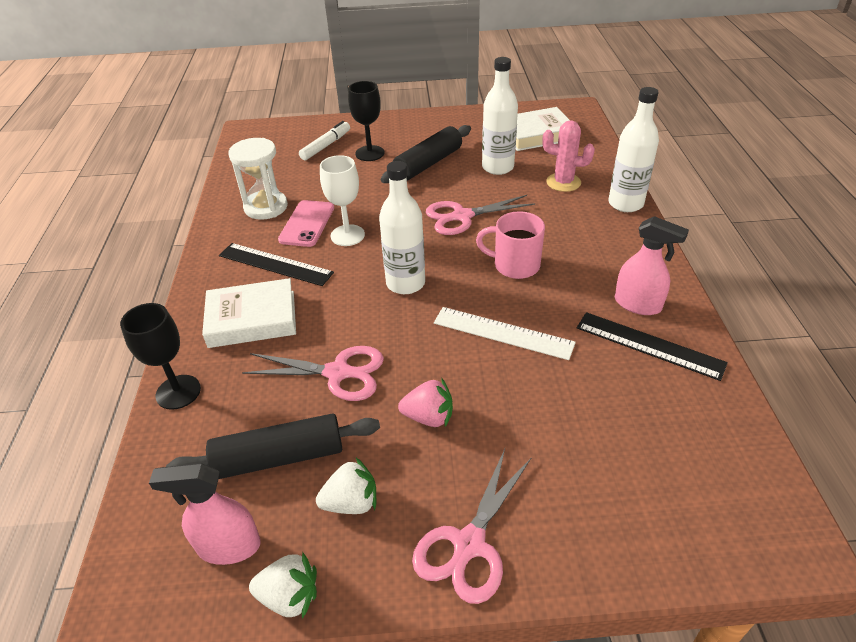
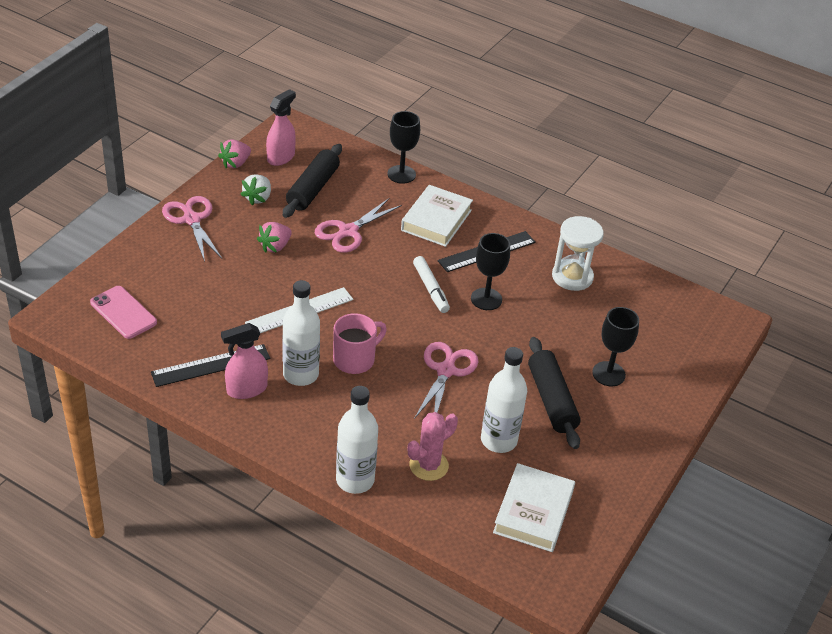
camera: 120 degrees right, 0 degrees up
(290, 596) = (235, 163): white strawberry -> pink strawberry
(307, 224) = (524, 287): pink phone -> pink phone (123, 312)
(326, 146) = (651, 354): white marker -> white marker (430, 289)
(347, 235) = (486, 299): white goblet -> black goblet
(405, 283) = (397, 297): white bottle -> white bottle (300, 374)

